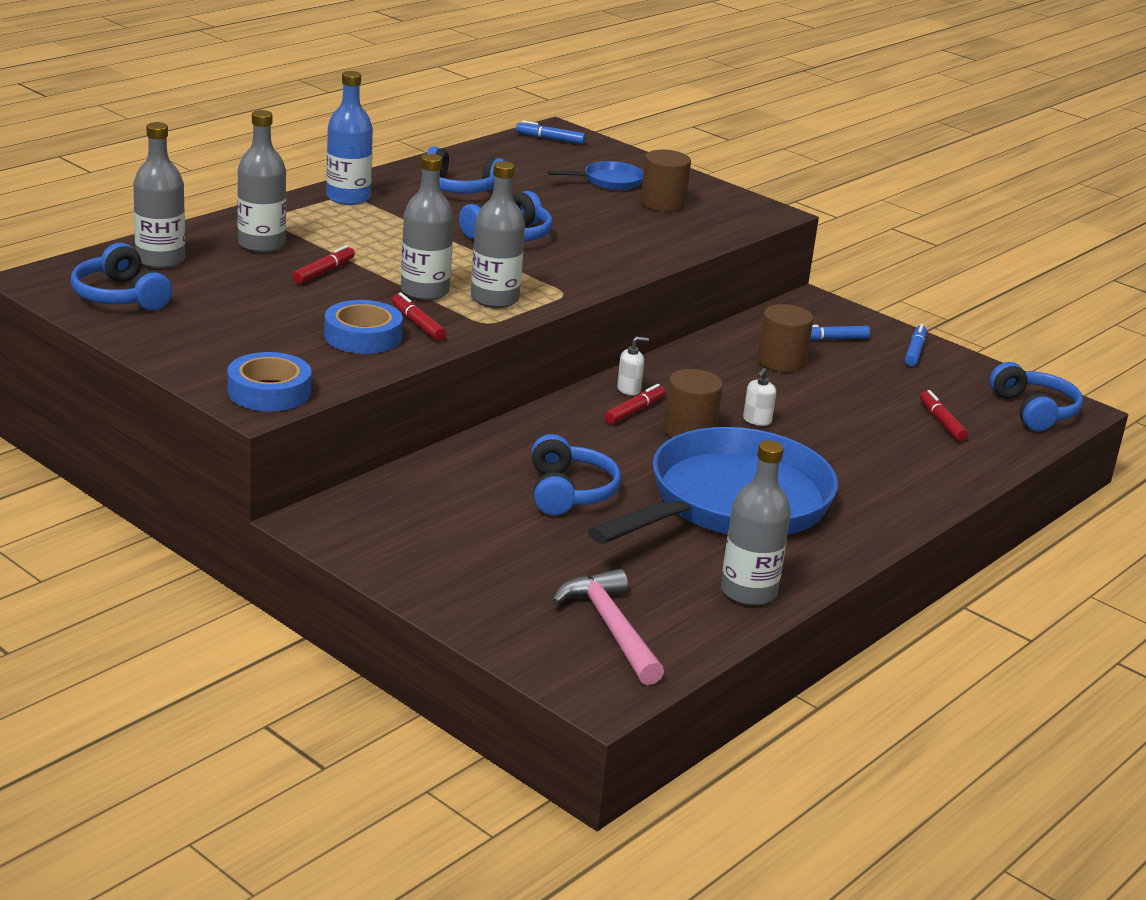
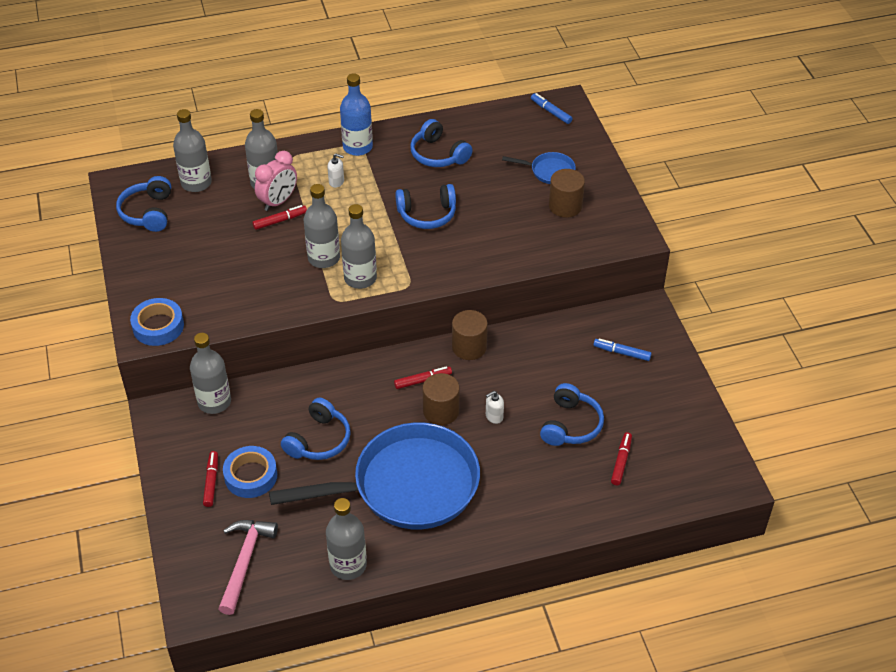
camera: 35 degrees right, 20 degrees up
(300, 257) = (278, 201): none -> pink clock
(363, 336) = (251, 291): blue tape -> blue tape (251, 476)
(382, 493) = (214, 402): none -> grey bottle
(417, 324) = (293, 289): red marker -> red marker (211, 481)
(629, 389) = (437, 359): white soap dispenser -> white soap dispenser (336, 182)
(781, 361) = (565, 364): brown cylinder -> brown cylinder (469, 347)
(915, 351) = (673, 384): blue marker -> none
(1034, 411) = (701, 474): blue headphones -> blue headphones (570, 425)

